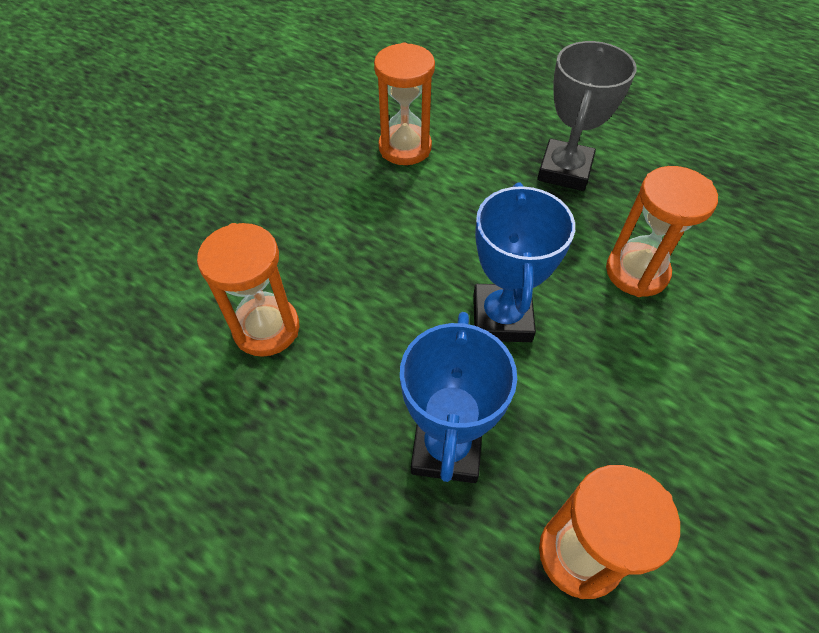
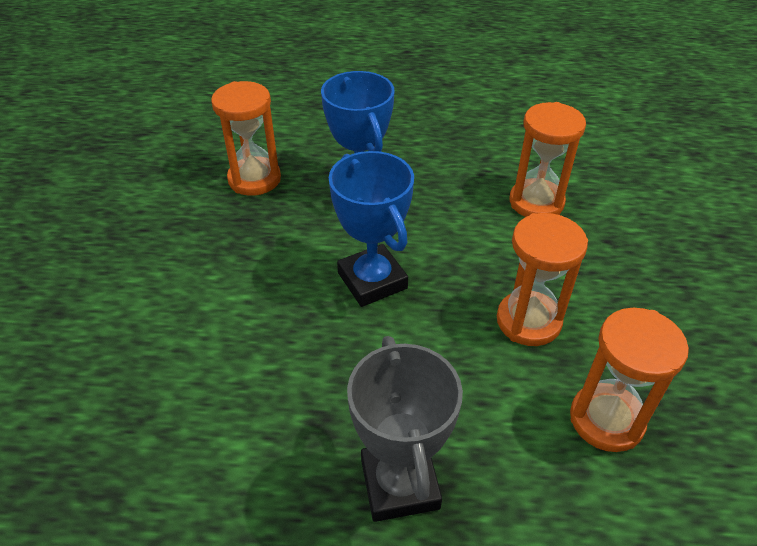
camera: 150 degrees right, 10 degrees down
(636, 272) = (266, 377): orange hourglass -> orange hourglass (528, 321)

